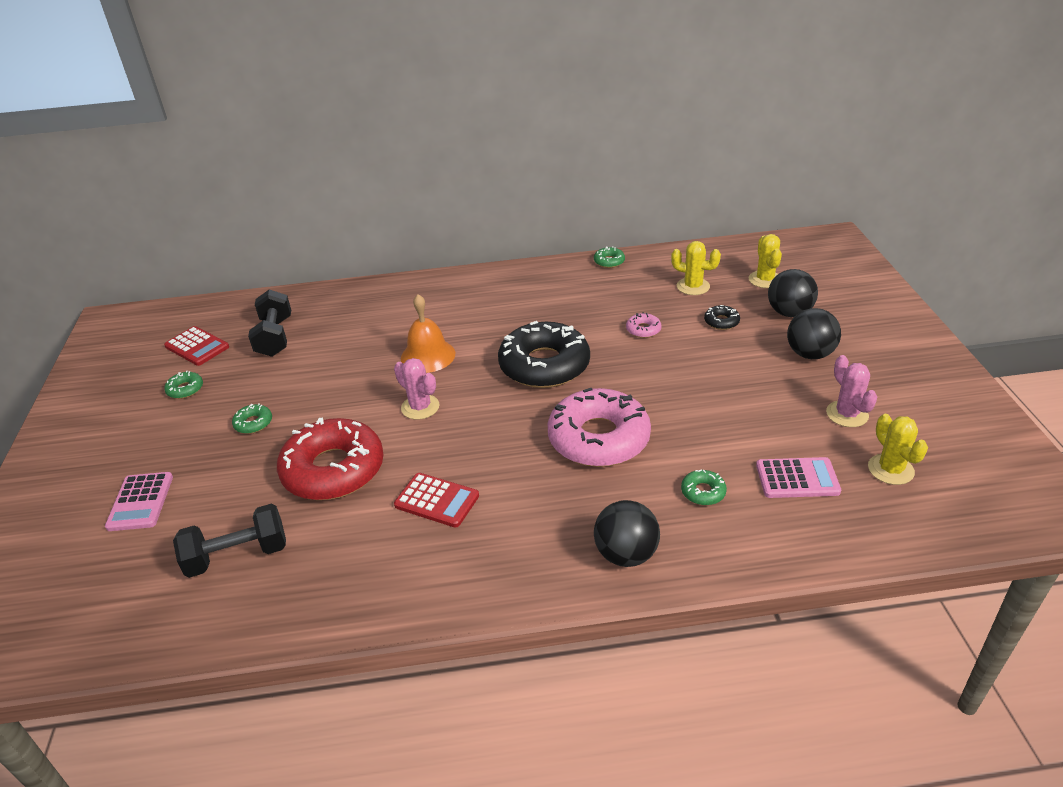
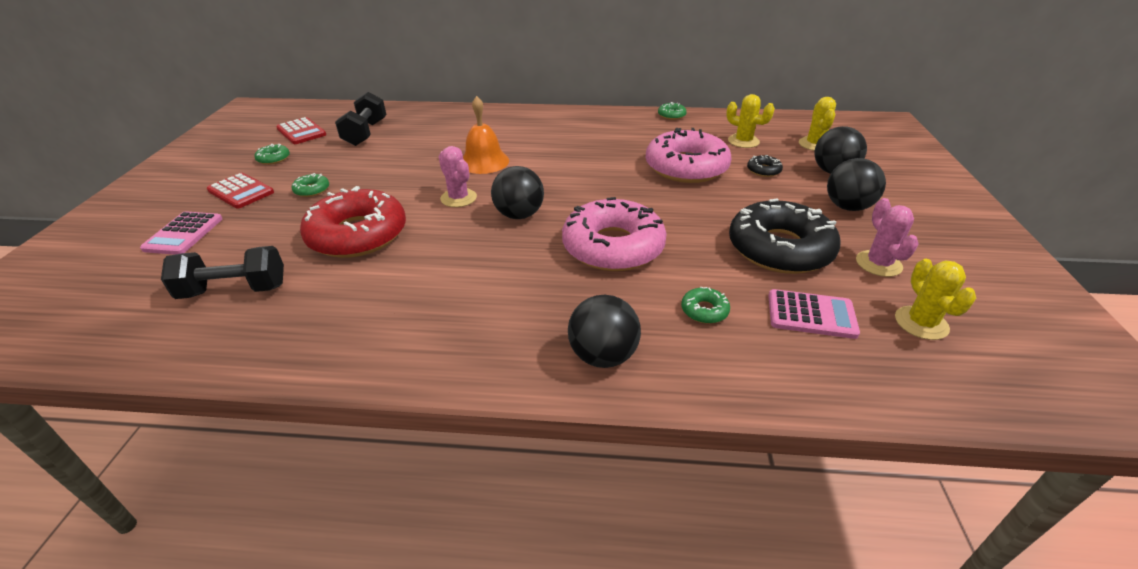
camera: 10 degrees right, 0 degrees up
(437, 500) = (436, 274): red calculator -> red calculator (241, 191)
(492, 417) = (519, 215): none -> black ball
(544, 365) = (584, 182): black donut -> black donut (779, 249)
(643, 330) = (686, 167): pink donut -> pink donut, size x2.49

